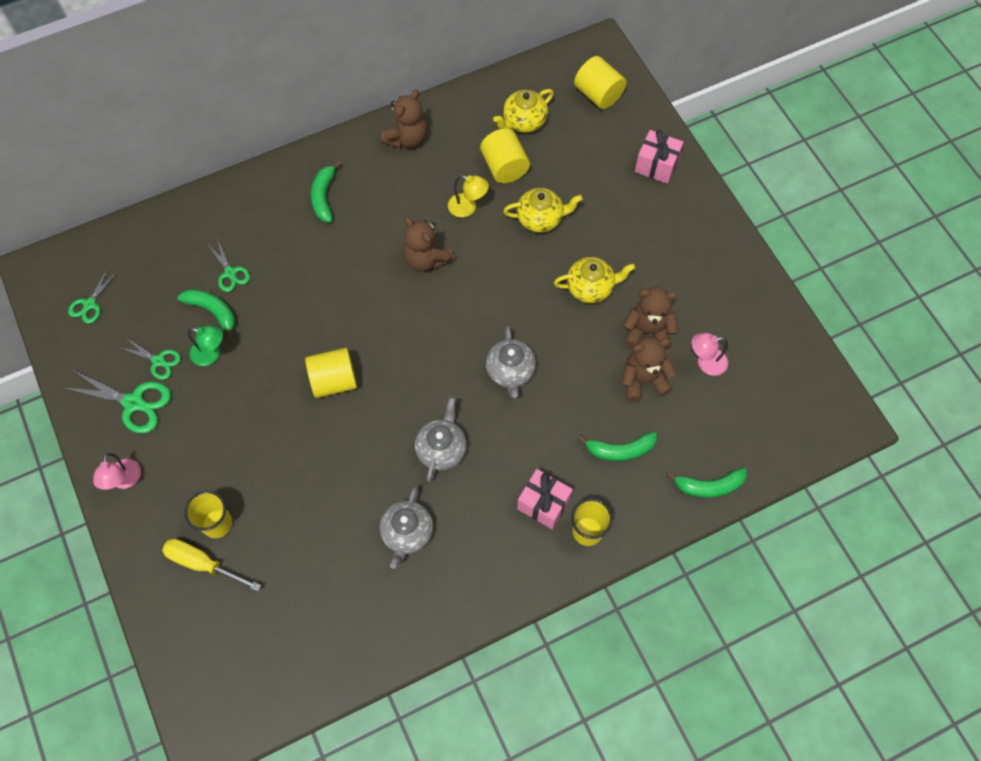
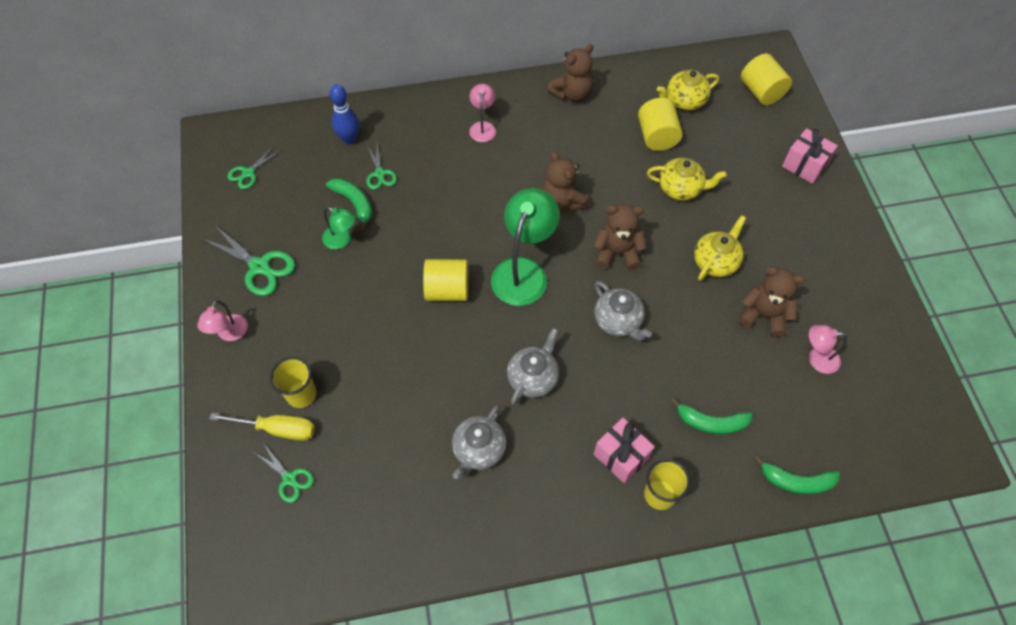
camera: 15 degrees right, 5 degrees down
(158, 361) = (293, 235): green scissors -> green scissors (289, 479)
(187, 242) = (349, 139): none -> blue bowling pin
(203, 564) = (277, 429): yellow screwdriver -> yellow screwdriver turned 150 degrees clockwise
(324, 196) = (483, 127): green banana -> pink lamp
(405, 343) = (523, 271): none -> green lamp
(468, 207) = (613, 164): yellow lamp -> none
(510, 372) = (618, 321): grey teapot -> grey teapot turned 45 degrees counterclockwise
(591, 288) = (715, 262): yellow teapot -> yellow teapot turned 60 degrees counterclockwise
(643, 380) = (749, 360): brown teddy bear -> brown teddy bear (617, 253)

